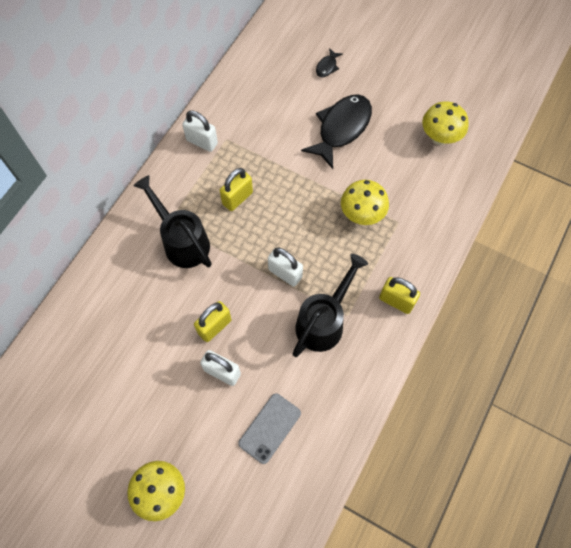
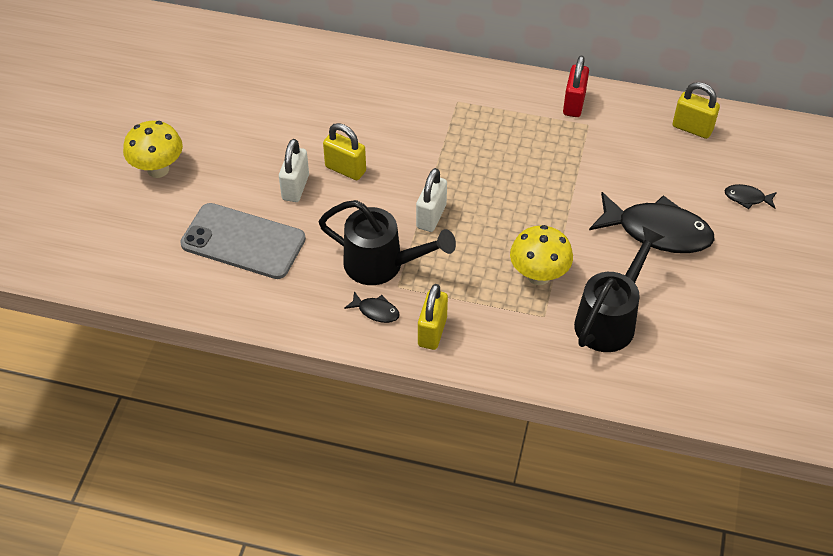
camera: 75 degrees right, 15 degrees down
(182, 241) = (438, 118): black watering can -> black watering can (609, 319)
(202, 142) = (574, 104): white padlock -> red padlock
(237, 198) = (512, 152): yellow padlock -> yellow padlock (692, 128)
(269, 428) = (243, 241): grey phone -> grey phone, size x1.55
(368, 337) = (376, 311): none -> black fish
(439, 138) = (695, 341): yellow mushroom -> none

